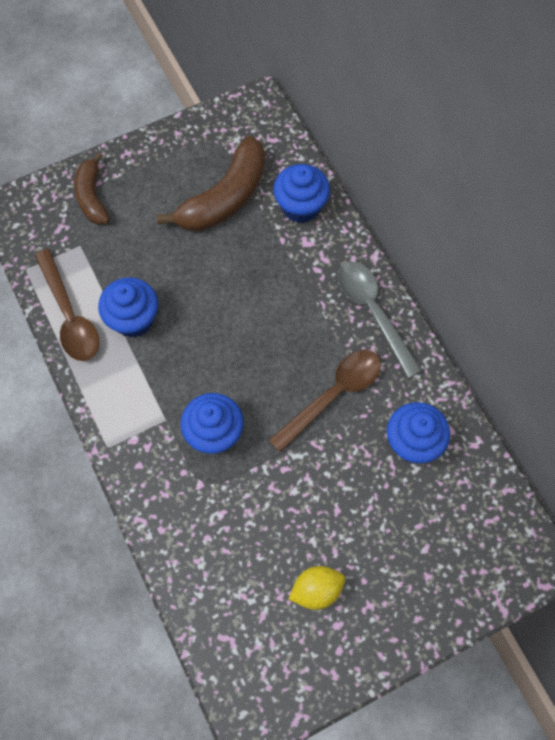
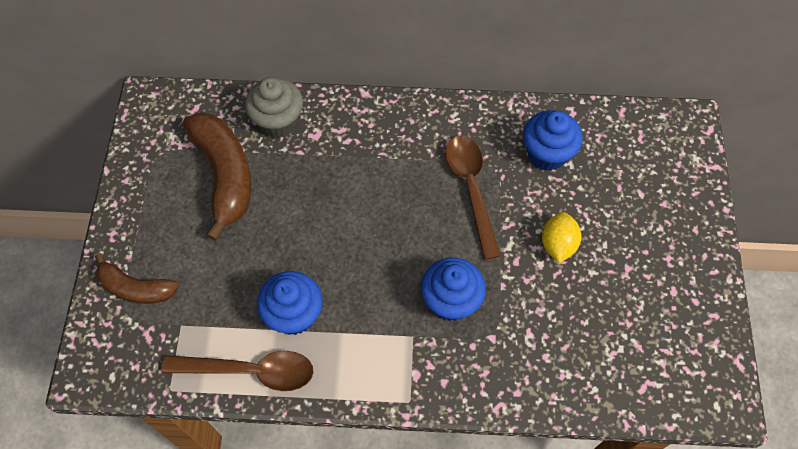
camera: 60 degrees left, 5 degrees down
(300, 207) = (278, 121): blue cupcake -> grey cupcake
(316, 590) = (636, 291): yellow lemon -> yellow lemon (558, 244)
(373, 312) = (415, 121): grey spoon -> none

